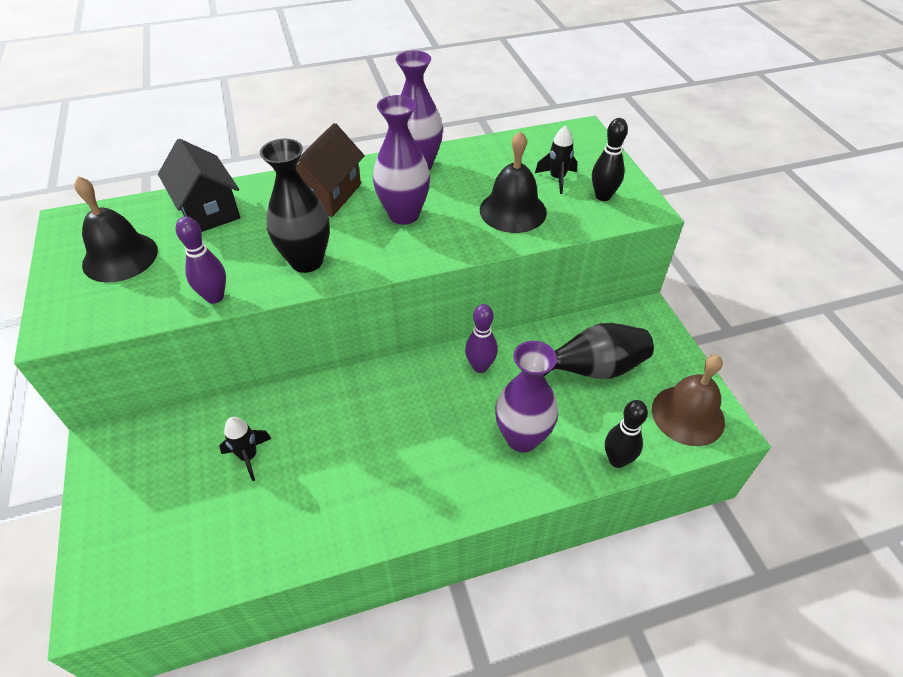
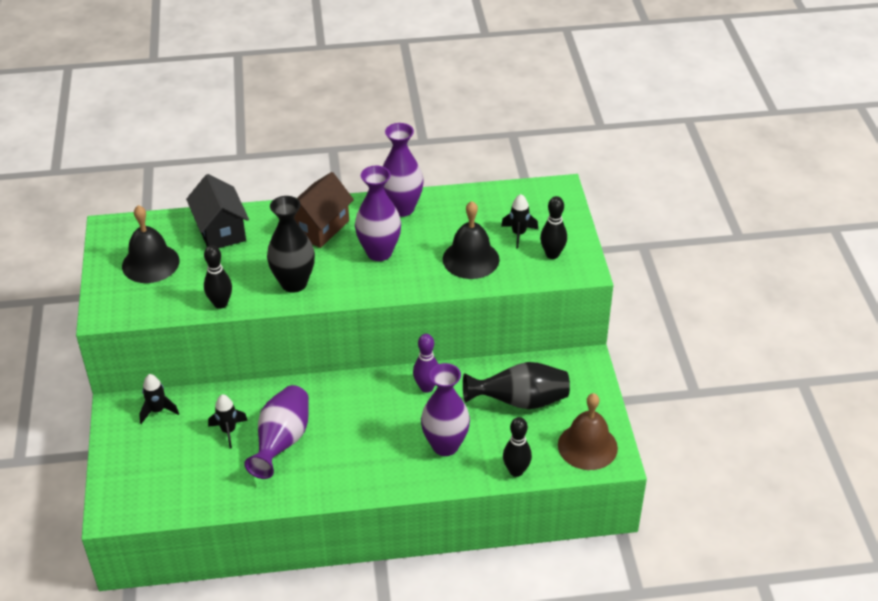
camera: 10 degrees right, 5 degrees down
(154, 441) = (158, 411): none -> black rocket
(215, 297) = (220, 303): purple bowling pin -> black bowling pin
(319, 462) = (282, 442): none -> purple vase

